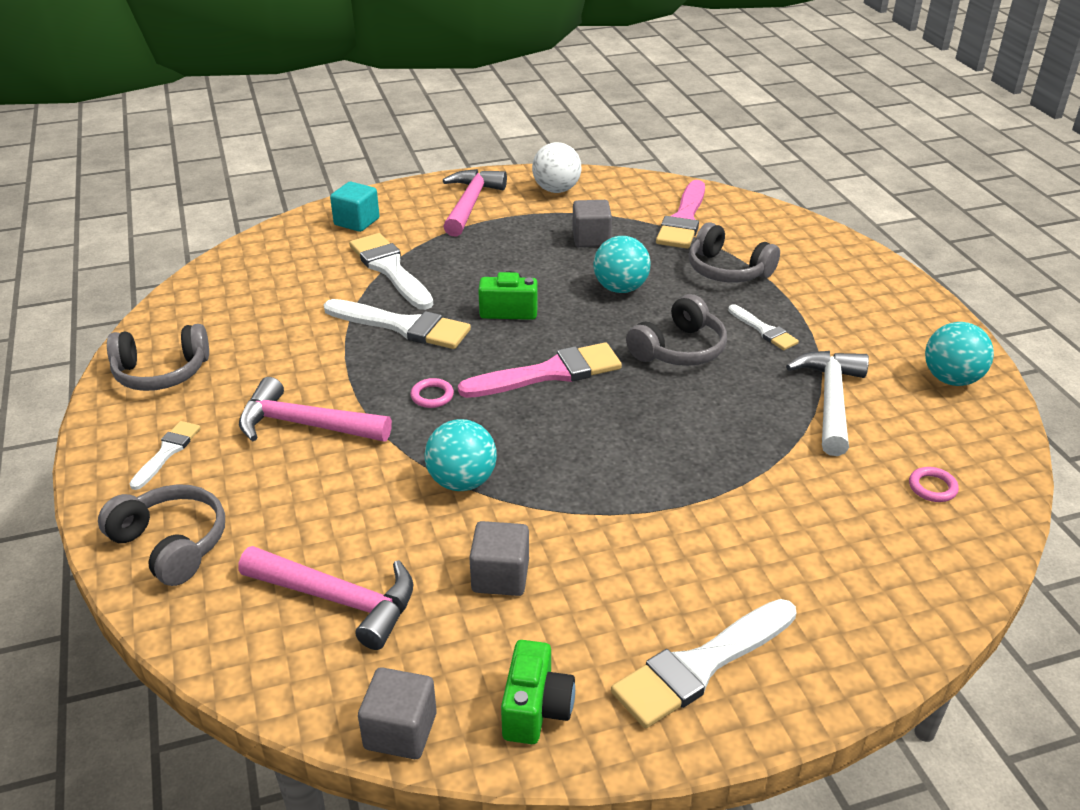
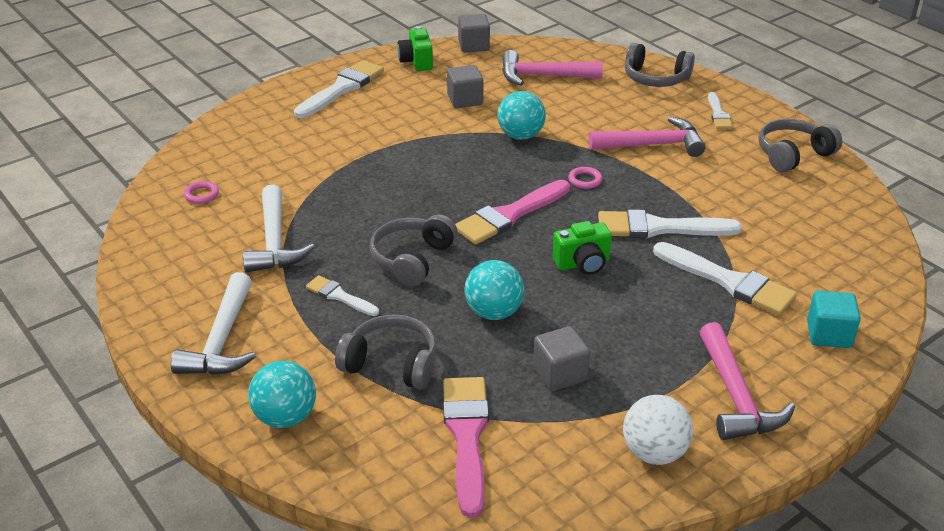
camera: 160 degrees right, 0 degrees up
(882, 316) = (222, 341): none -> white hammer
(951, 379) = (166, 284): turquoise ball -> turquoise ball (285, 417)

